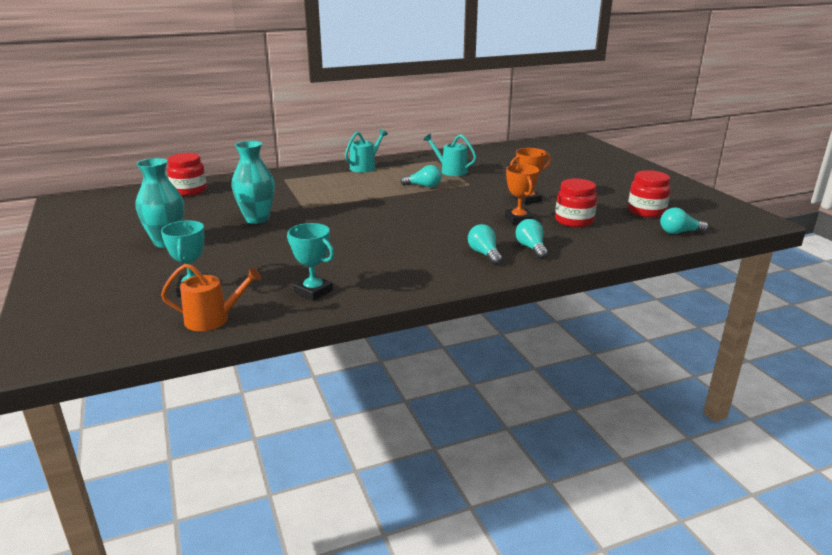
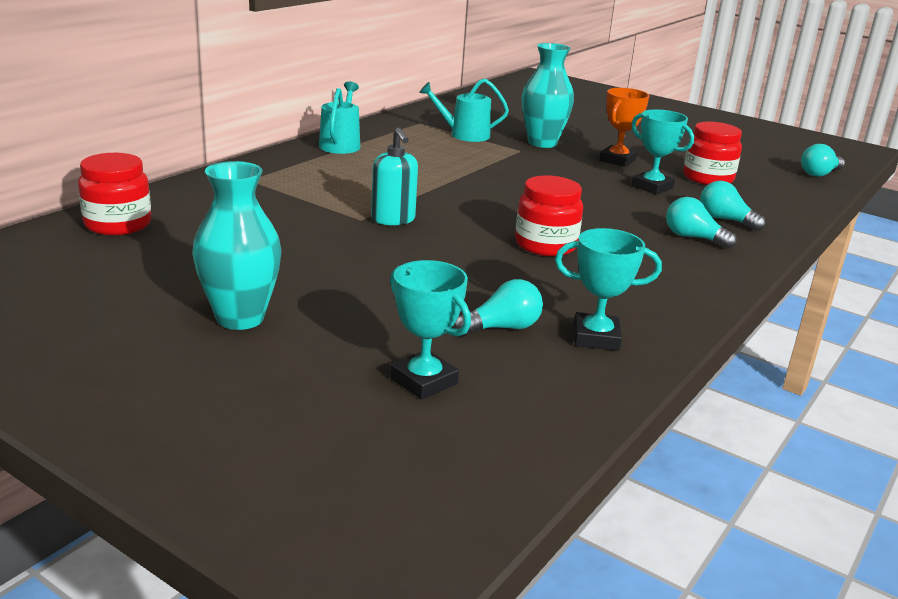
camera: 35 degrees left, 0 degrees up
(212, 319) = (541, 419): orange watering can -> none
(257, 219) = (322, 249): turquoise vase -> turquoise vase (542, 143)
(320, 211) = (393, 219): none -> turquoise soap dispenser
(424, 186) = (468, 161): turquoise light bulb -> turquoise light bulb (502, 328)
(518, 219) = (652, 187): orange trophy -> turquoise trophy
(646, 211) = (752, 155): red jar -> red jar (545, 245)

